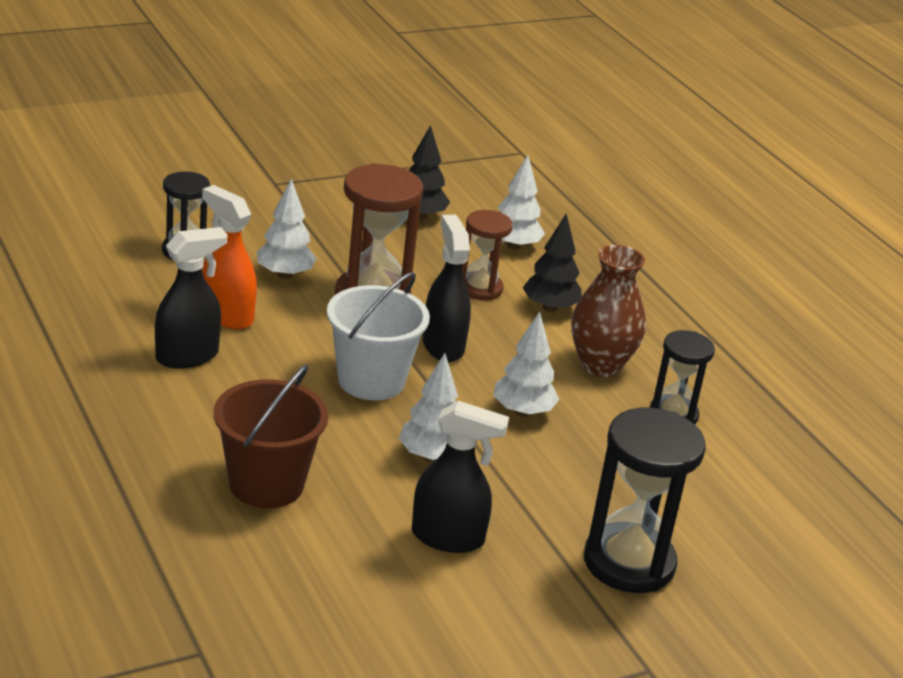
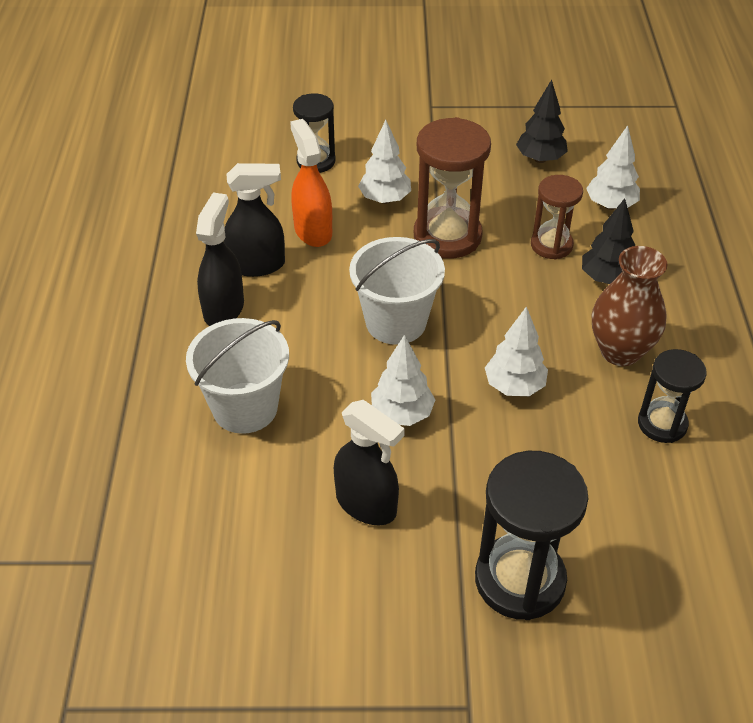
camera: 30 degrees right, 15 degrees up
(266, 484) = (245, 407): brown bucket -> white bucket
(443, 346) = (481, 299): black spray bottle -> black spray bottle (224, 309)

